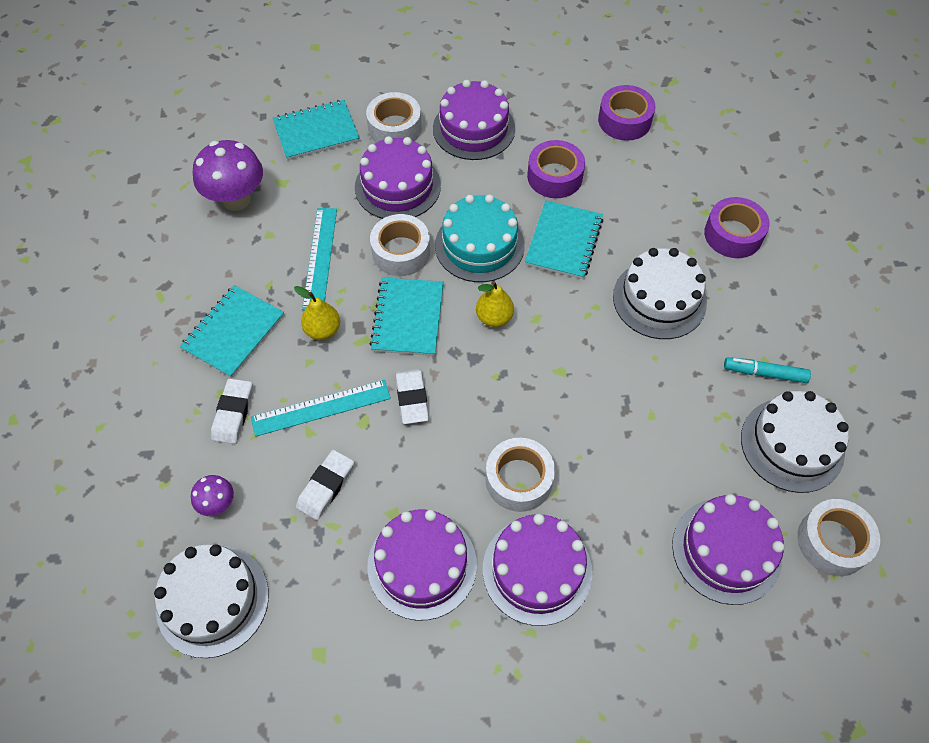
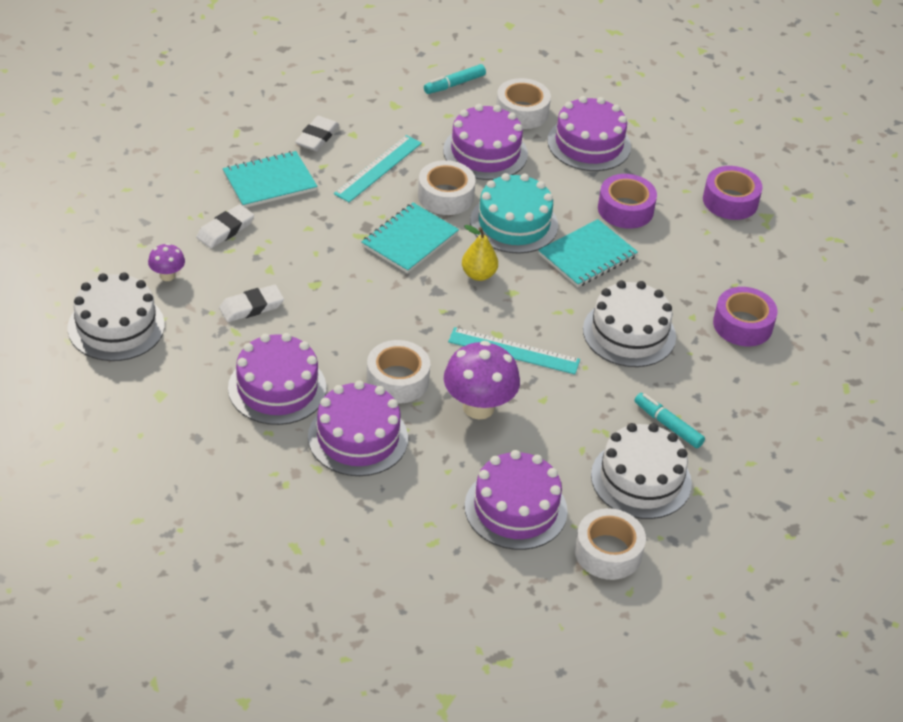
camera: 30 degrees right, 15 degrees down
(236, 199) = (349, 99): purple mushroom -> purple mushroom (478, 407)
(316, 132) = (454, 84): turquoise notebook -> turquoise marker
(321, 407) = (291, 260): turquoise ruler -> turquoise ruler (514, 351)
(323, 330) = (337, 214): yellow pear -> none
(412, 398) = (364, 290): white eraser -> white eraser (317, 137)

